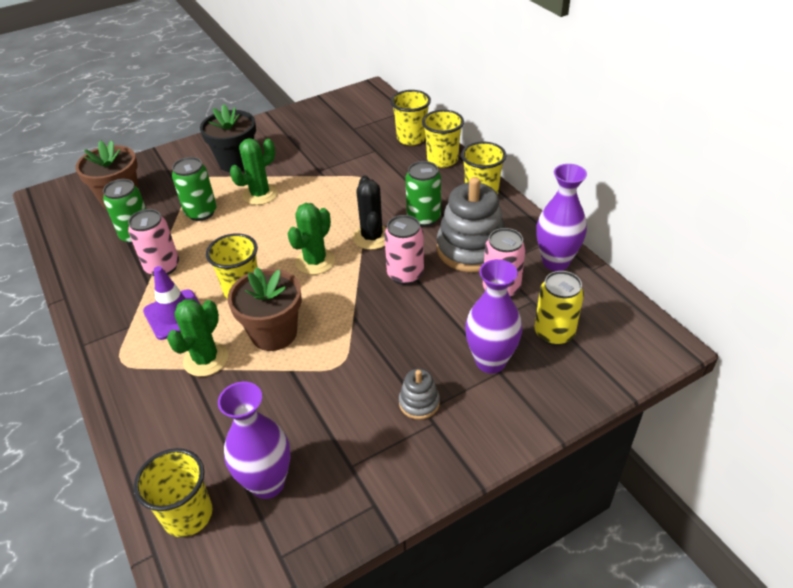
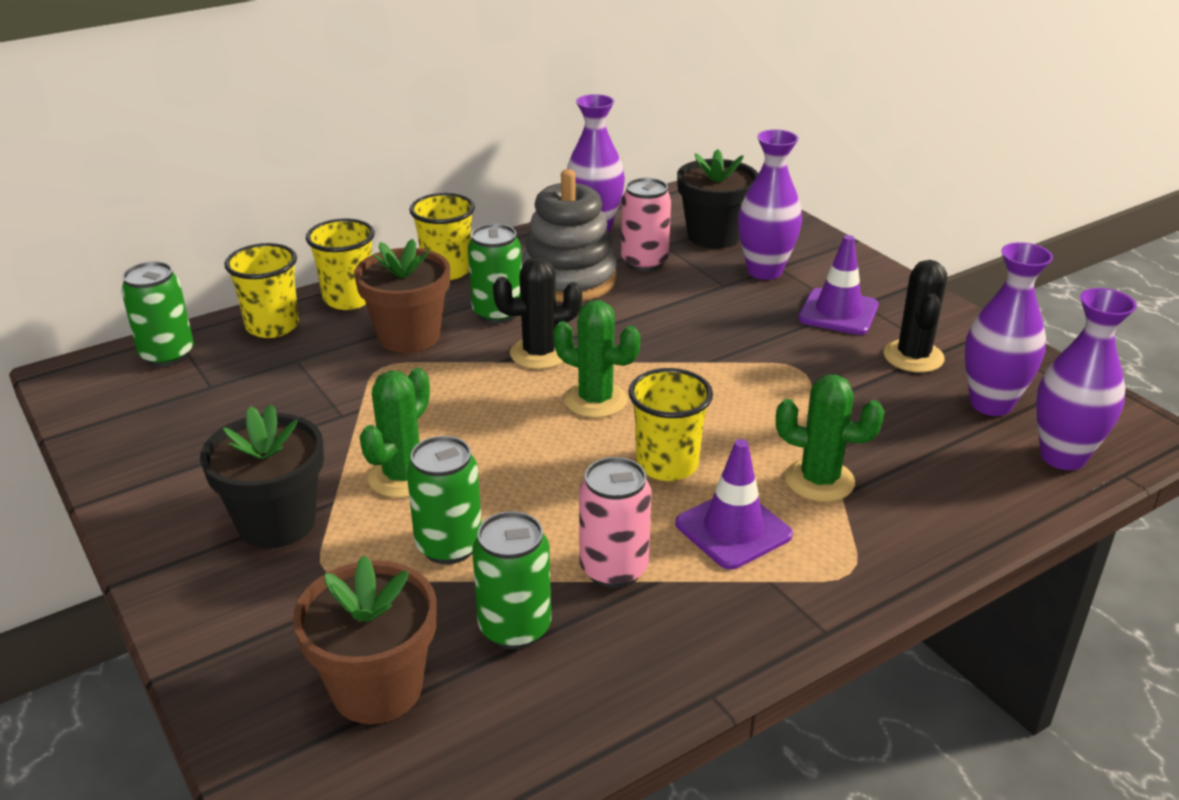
camera: 95 degrees left, 10 degrees down
(188, 515) = (1062, 457): yellow cup -> purple vase
(260, 194) = (403, 476): green cactus -> green cactus turned 75 degrees clockwise
(274, 333) = (754, 424): brown flower pot -> brown flower pot (409, 336)
(344, 443) = (913, 357): none -> black cactus
(384, 112) = (167, 355): none -> green can
(405, 274) = (622, 325): pink can -> none
(419, 403) = (838, 312): grey stacking toy -> purple traffic cone
(554, 333) = (714, 236): yellow can -> black flower pot

